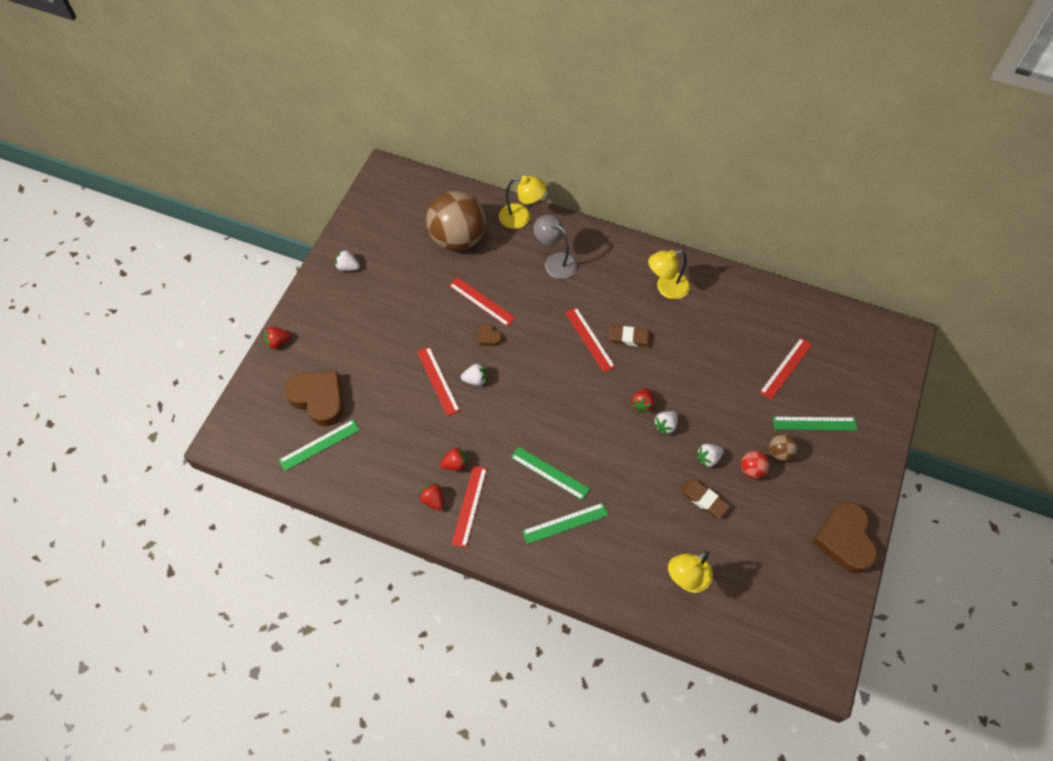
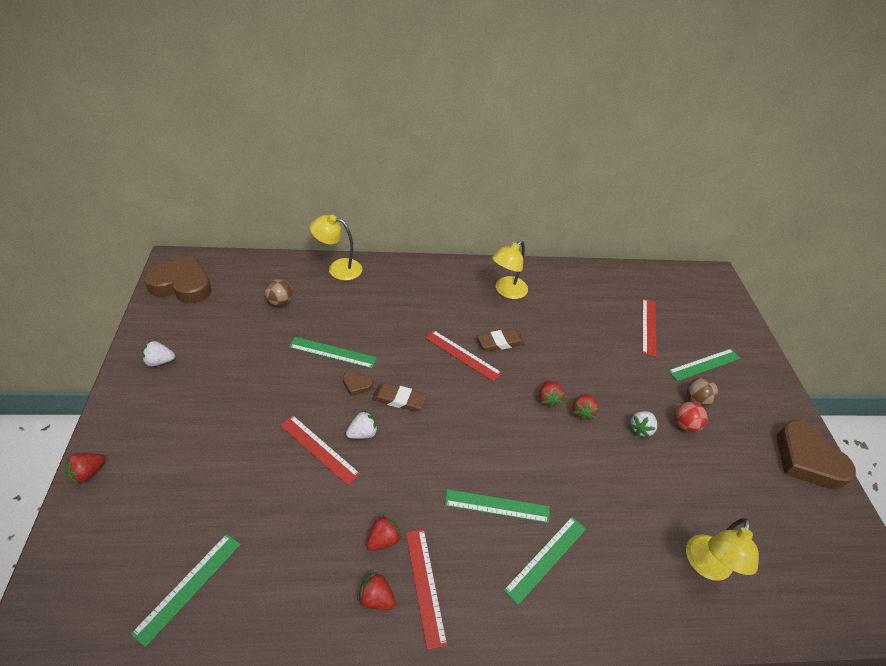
camera: 30 degrees left, 15 degrees down
(318, 399) = (168, 525): brown heart -> brown heart (182, 285)
(457, 239) = (280, 302): brown ball -> brown ball, size x0.42
(481, 301) = (333, 352): red ruler -> green ruler
(521, 217) = (338, 268): yellow lamp -> yellow lamp turned 150 degrees counterclockwise
(555, 261) = (391, 296): grey lamp -> none
(665, 426) = (582, 412): white strawberry -> red strawberry
(704, 500) = (664, 472): brown eraser -> brown eraser (399, 399)

